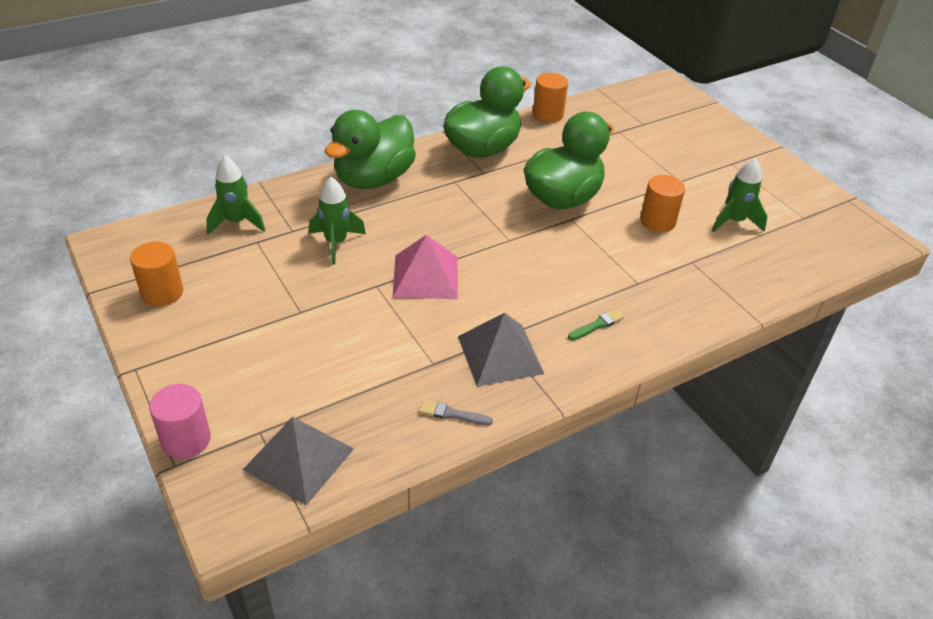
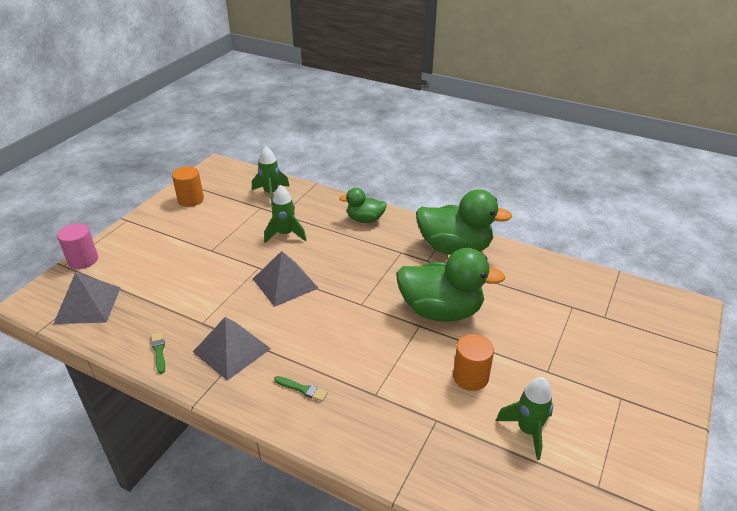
camera: 60 degrees right, 5 degrees down
(373, 179) = (365, 219): green duck -> green duck, size x0.55
(425, 276) = (285, 283): pink pyramid -> grey pyramid
(452, 414) = (159, 351): grey brush -> green brush
(548, 115) = (541, 260): orange cylinder -> none

